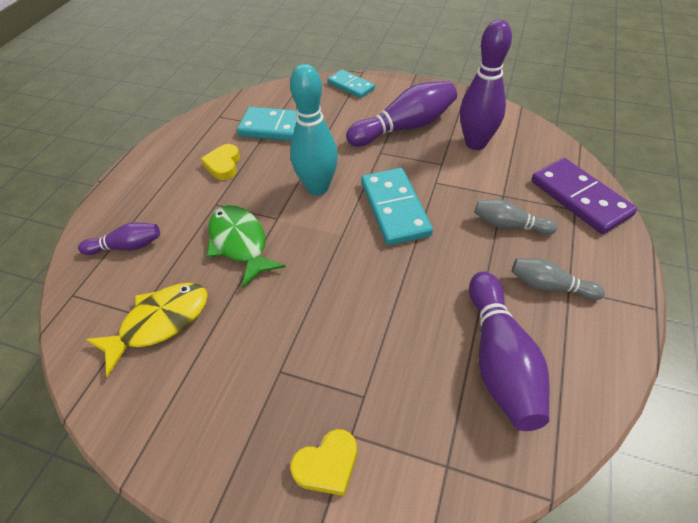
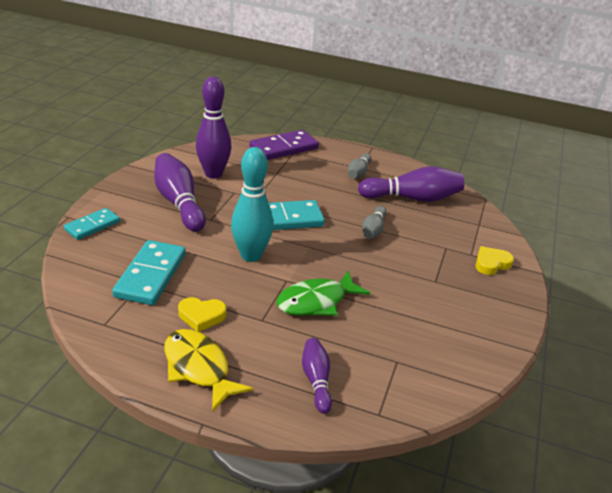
camera: 95 degrees left, 15 degrees down
(159, 323) = (404, 345): yellow fish -> yellow fish (199, 368)
(327, 465) = (491, 263): yellow heart -> yellow heart turned 90 degrees counterclockwise
(509, 225) = (306, 176): grey bowling pin -> grey bowling pin (373, 230)

